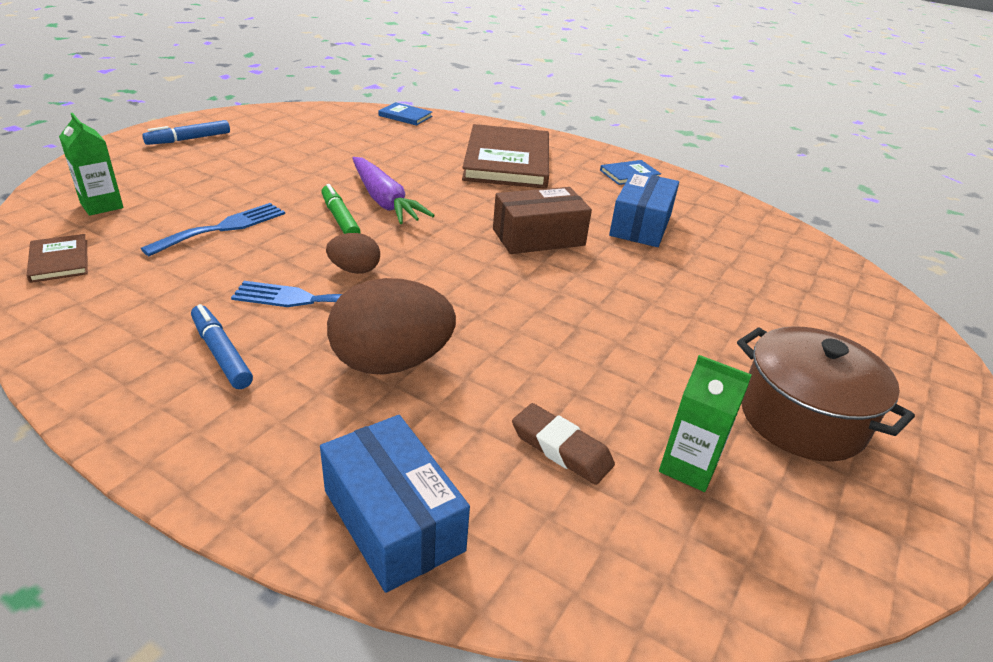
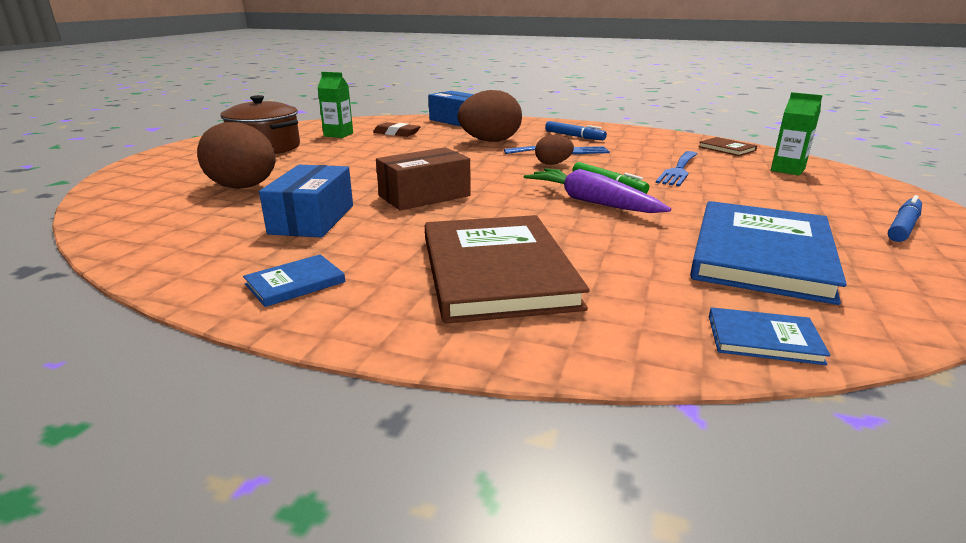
camera: 170 degrees right, 10 degrees down
(331, 142) = (761, 254): none -> blue book
(741, 288) = (244, 187): none -> brown egg

